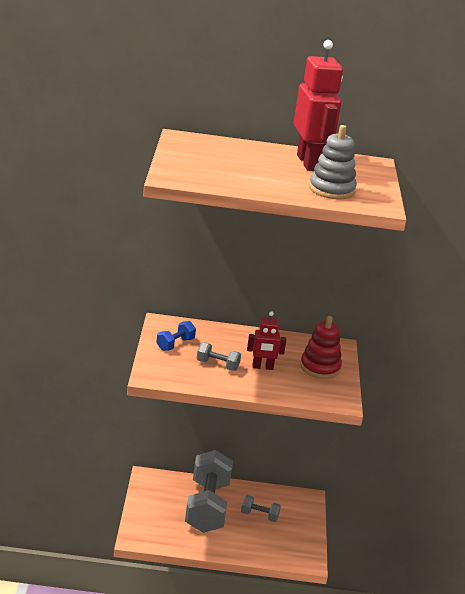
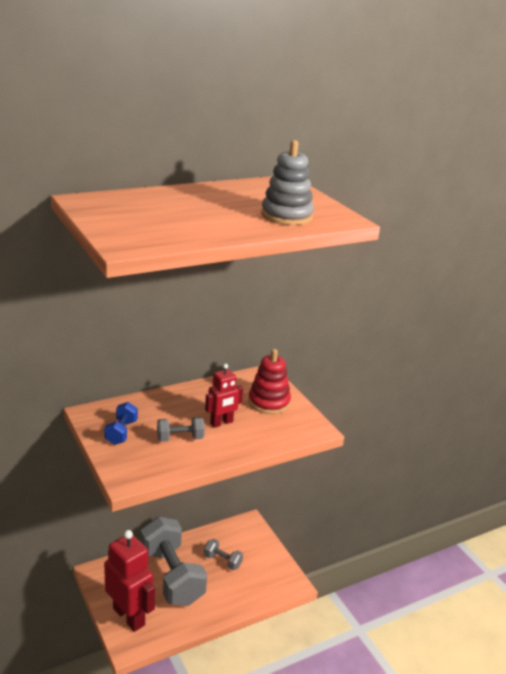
camera: 30 degrees left, 0 degrees up
(259, 515) = (222, 561): grey dumbbell -> grey dumbbell turned 45 degrees clockwise
(309, 163) = (232, 195): red robot -> red robot (129, 616)

